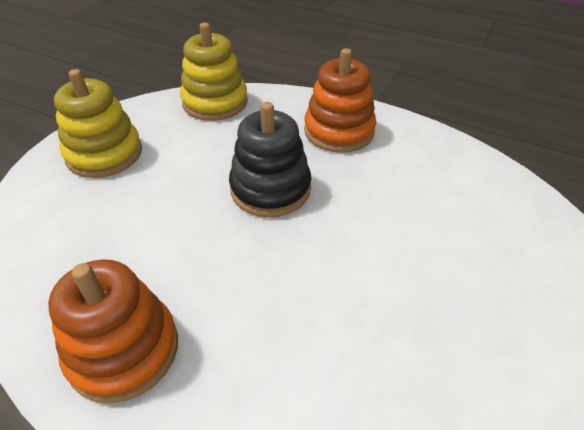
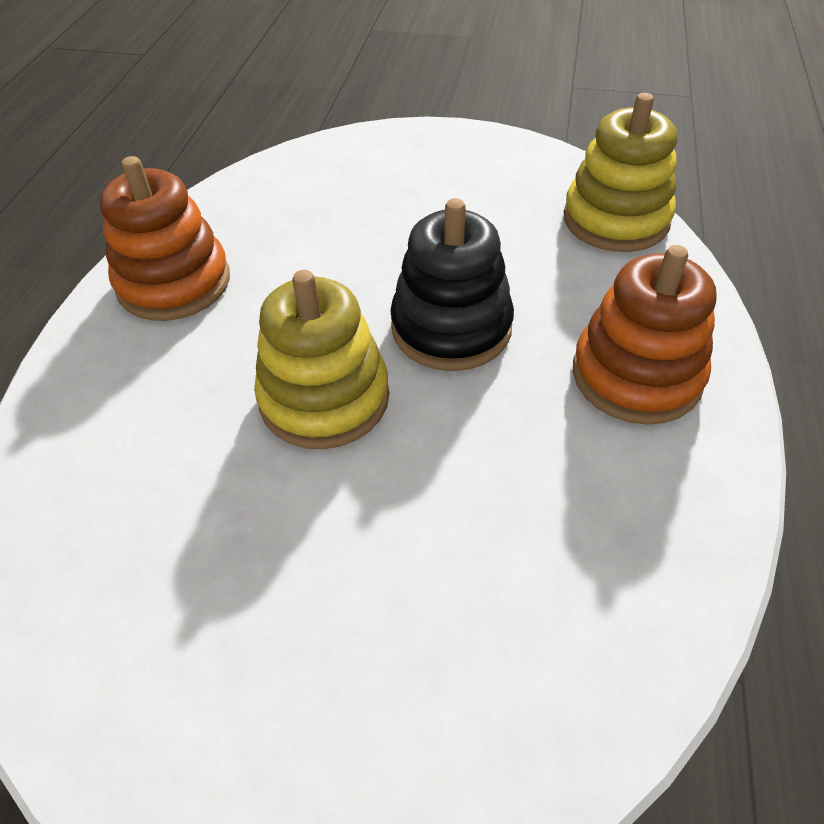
camera: 75 degrees right, 5 degrees up
(104, 154) = (446, 167): yellow stacking toy -> yellow stacking toy (324, 398)

